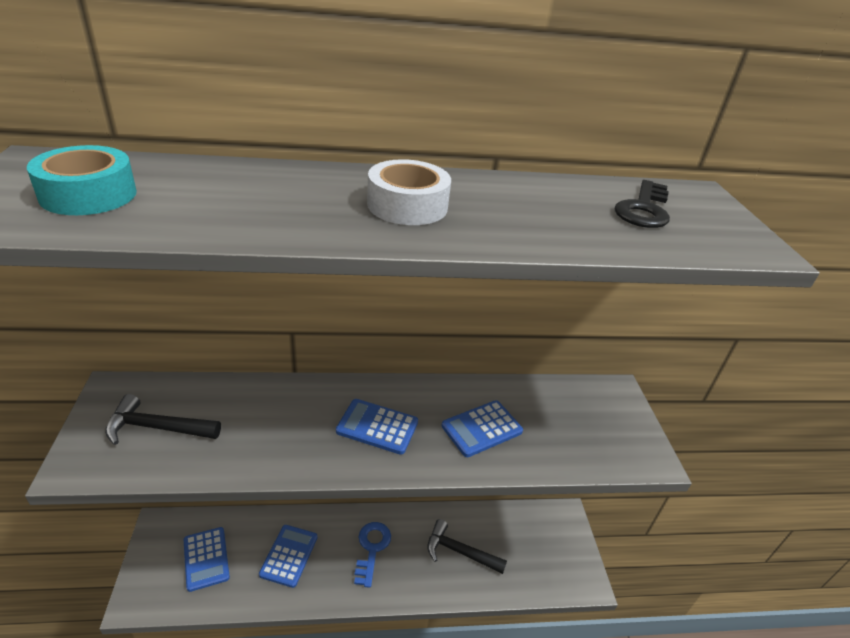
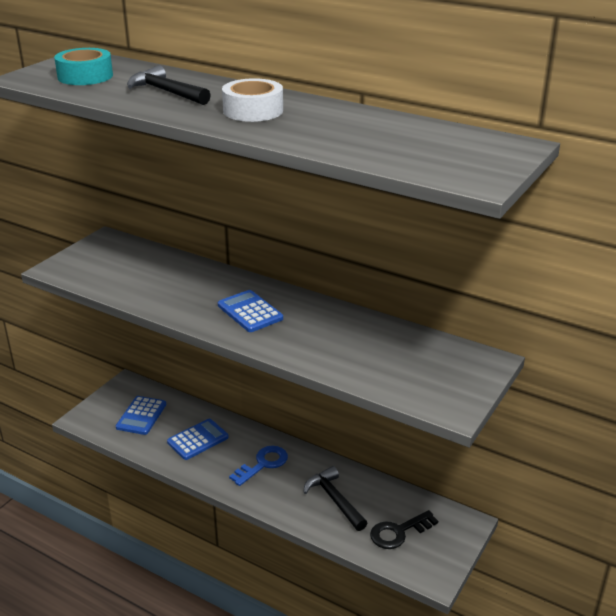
camera: 40 degrees right, 5 degrees down
(157, 427) = (113, 265): black hammer -> black hammer (166, 92)
(481, 429) = (328, 340): blue calculator -> none
(643, 209) = (432, 144): black key -> black key (398, 532)

